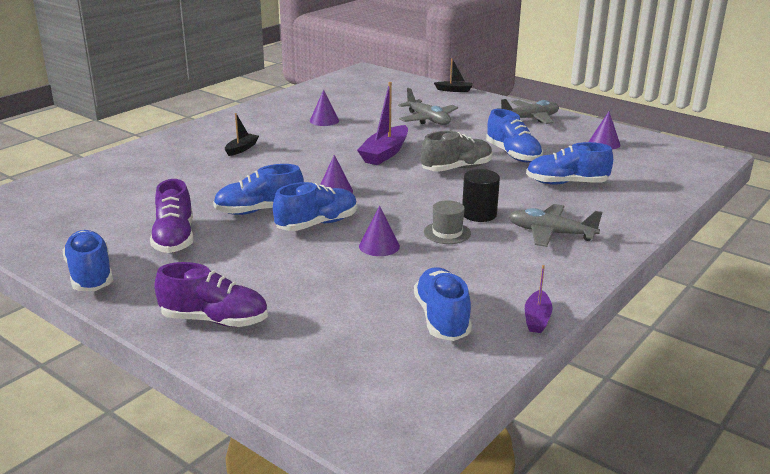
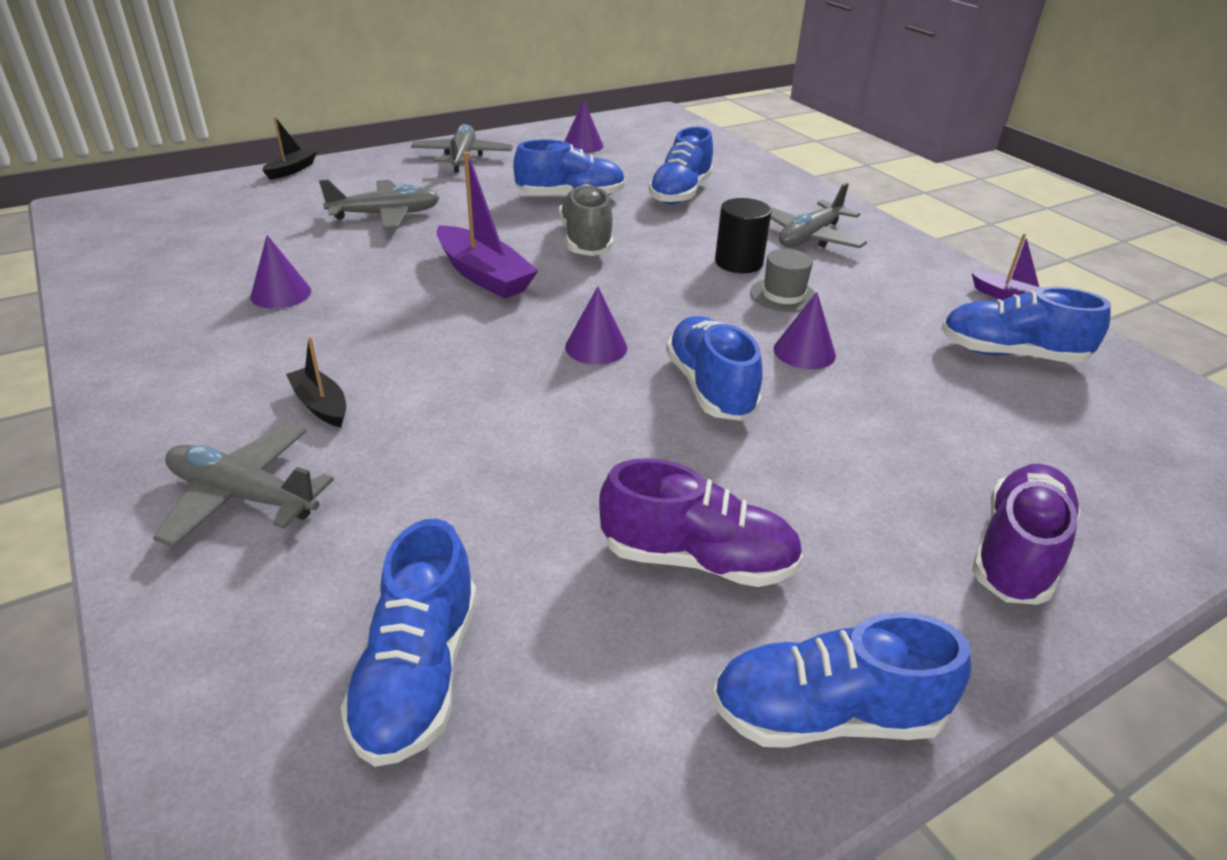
camera: 70 degrees left, 10 degrees up
(176, 152) = (243, 496): none -> grey plane
(259, 211) = (627, 435): blue shoe -> blue shoe (418, 674)

